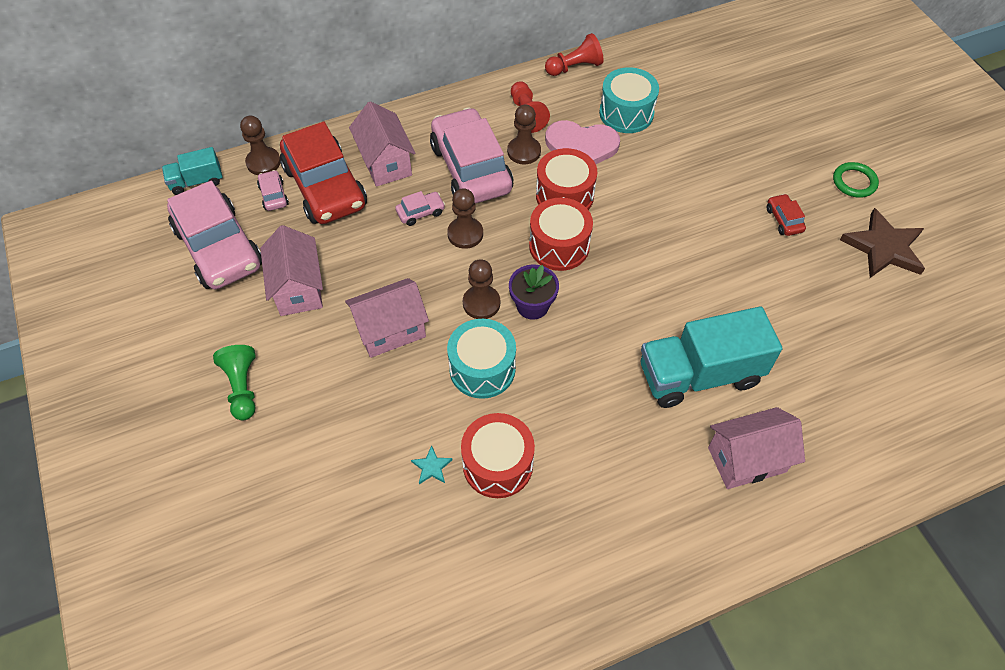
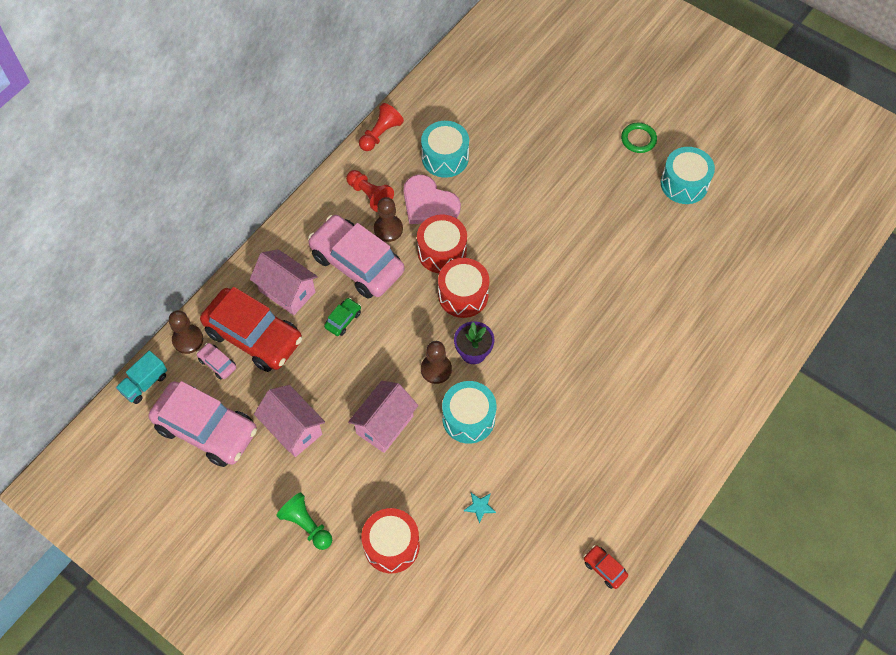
camera: 30 degrees left, 5 degrees up
(420, 212) = (343, 320): pink car -> green car
(465, 234) = (388, 320): brown pawn -> none
(498, 464) = (522, 480): red drum -> red drum (391, 545)
(581, 146) = (428, 203): pink heart -> pink heart turned 60 degrees clockwise
(699, 375) = (615, 344): turquoise truck -> none
(746, 459) = (678, 388): pink house -> none
(784, 220) = (607, 194): red car -> red car (604, 568)
(884, 247) = (684, 184): brown star -> turquoise drum

